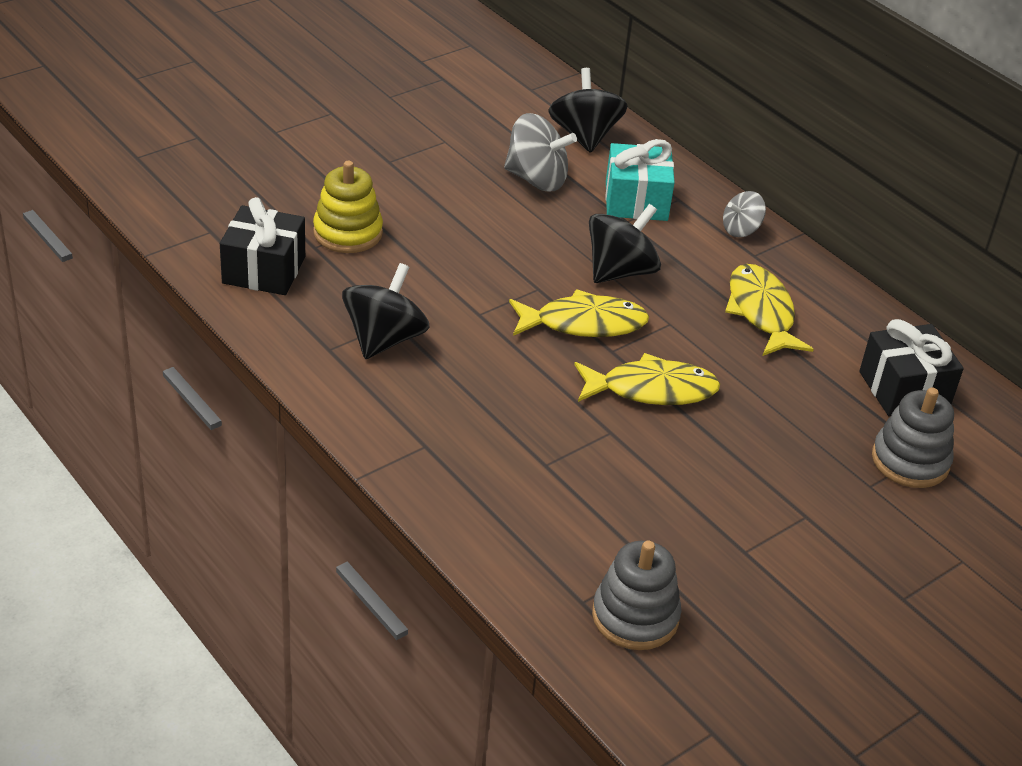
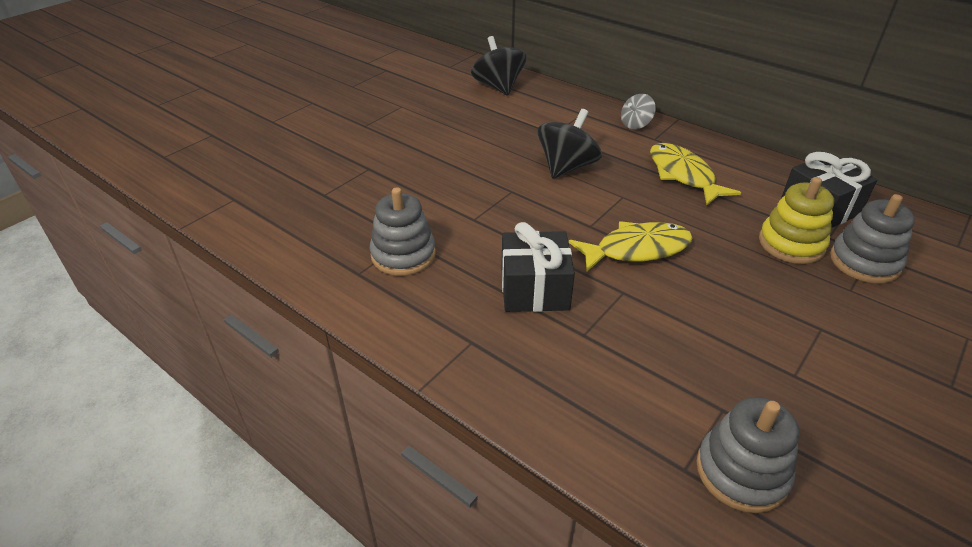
camera: 10 degrees left, 0 degrees up
(264, 270) = (285, 220): black gift -> black gift (534, 289)
(348, 233) = (347, 179): yellow stacking toy -> yellow stacking toy (791, 244)
(384, 339) = (403, 255): black spinning top -> grey stacking toy
(536, 179) = (477, 118): grey spinning top -> none
(584, 323) = (558, 210): yellow fish -> none
(636, 201) = (554, 119): turquoise gift -> none

